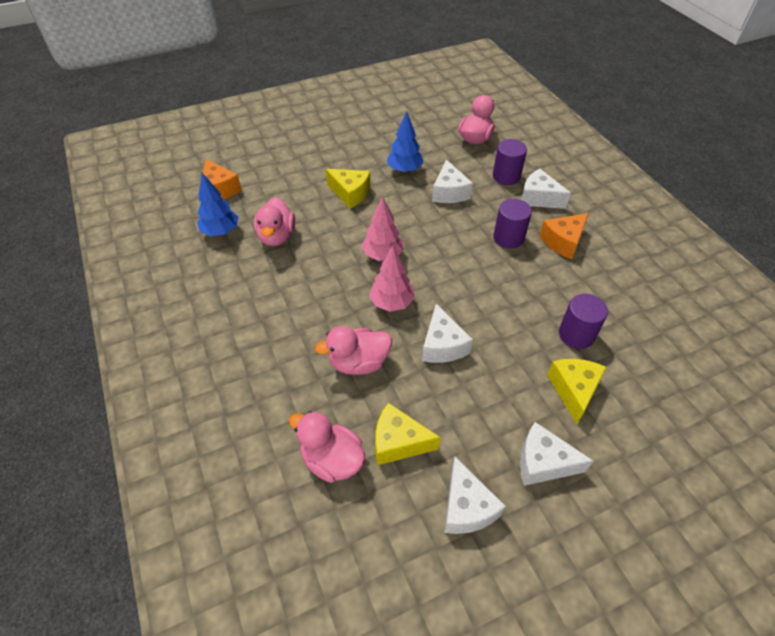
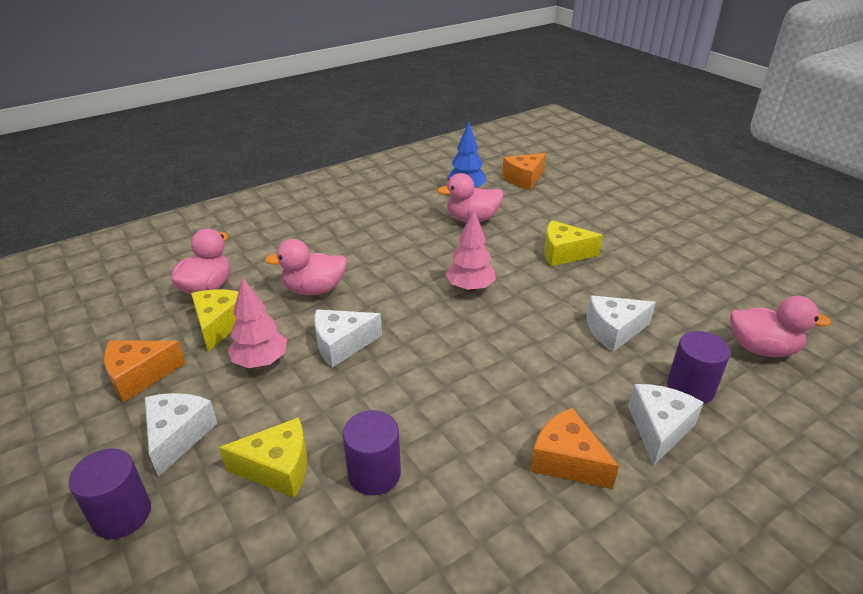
camera: 80 degrees right, 15 degrees down
(350, 193) = (563, 253): yellow cheese -> yellow cheese turned 75 degrees clockwise
(359, 363) = (314, 290): pink duck -> pink duck turned 75 degrees counterclockwise
(392, 303) = (398, 302): pink tree -> pink tree (261, 362)
(404, 170) = (635, 288): blue tree -> none
(466, 507) = (139, 376): white cheese -> orange cheese
(508, 238) = (547, 395): purple cylinder -> purple cylinder (122, 514)

